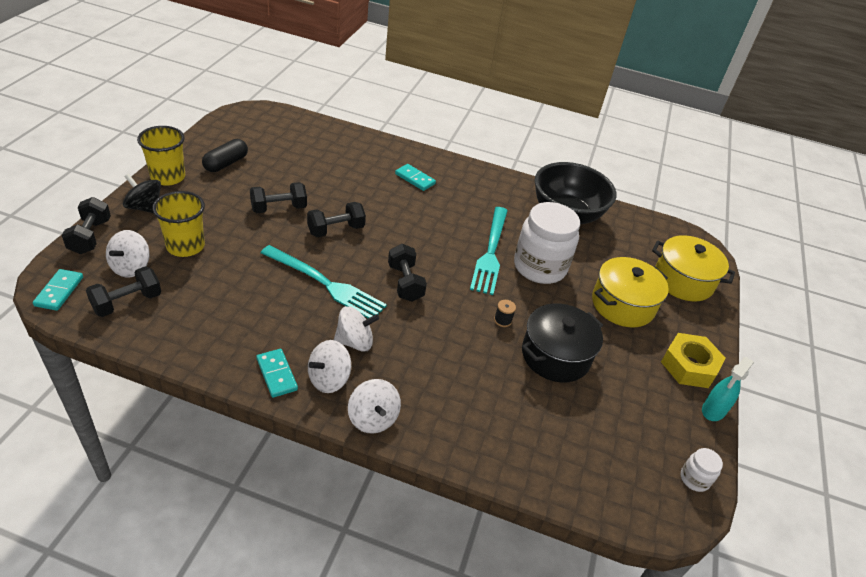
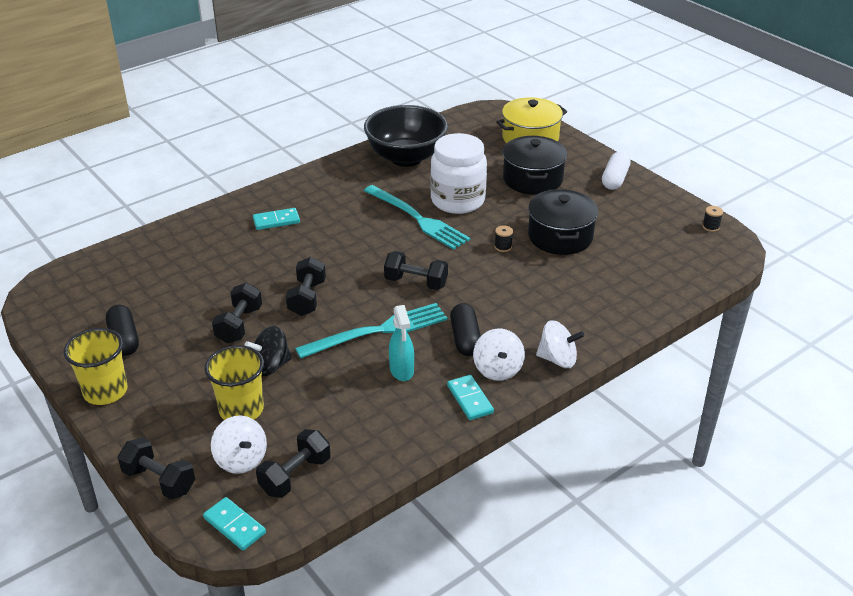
camera: 50 degrees left, 5 degrees down
(127, 302) = (295, 475): black dumbbell -> black dumbbell turned 45 degrees clockwise
(145, 207) = (146, 424): black spinning top -> black spinning top (270, 366)
(277, 374) = (470, 399): turquoise domino -> turquoise domino turned 60 degrees clockwise
(355, 341) = (465, 339): white spinning top -> black capsule
(622, 304) = (532, 179): yellow pot -> black pot
(689, 366) = (615, 179): yellow nut -> white capsule
(694, 479) = (711, 227): white jar -> black spool
(713, 410) = (661, 189): turquoise spray bottle -> turquoise spray bottle (402, 370)

